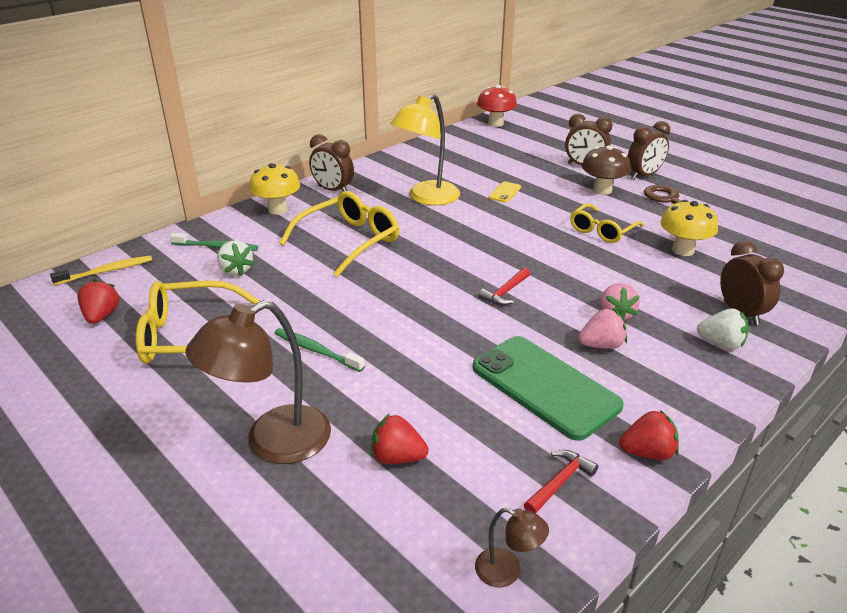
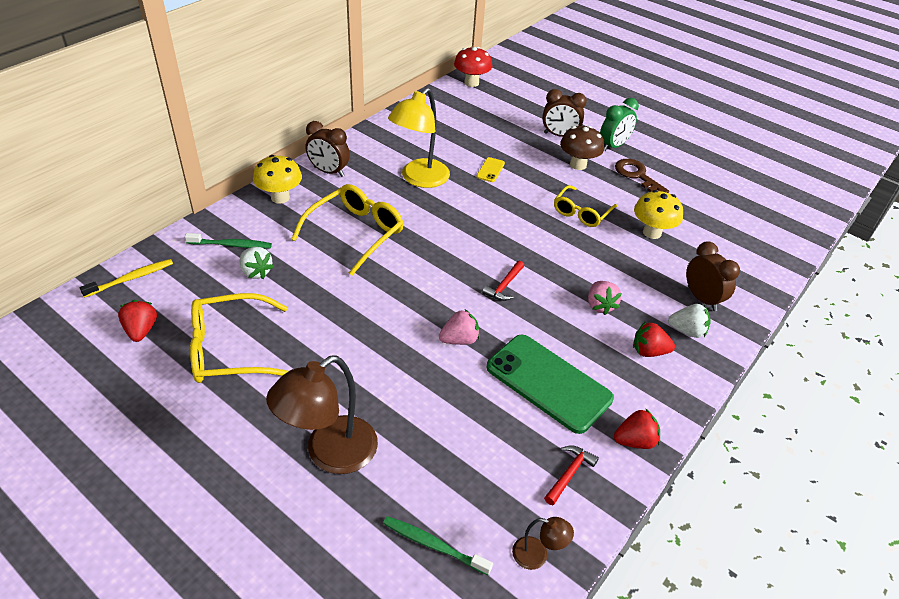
camera: 10 degrees left, 10 degrees up
(316, 351) = (349, 358): green toothbrush -> green toothbrush (434, 545)
(397, 457) = (437, 460): red strawberry -> red strawberry (649, 351)
(601, 345) = (591, 338): pink strawberry -> pink strawberry (459, 340)
(644, 175) = (613, 146): brown clock -> green clock

